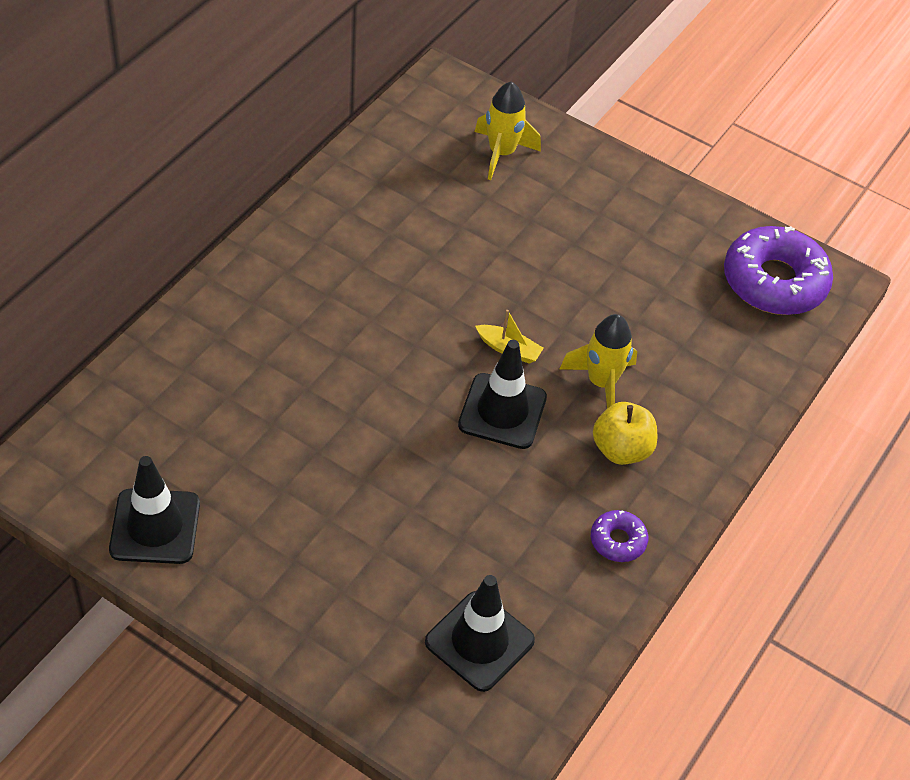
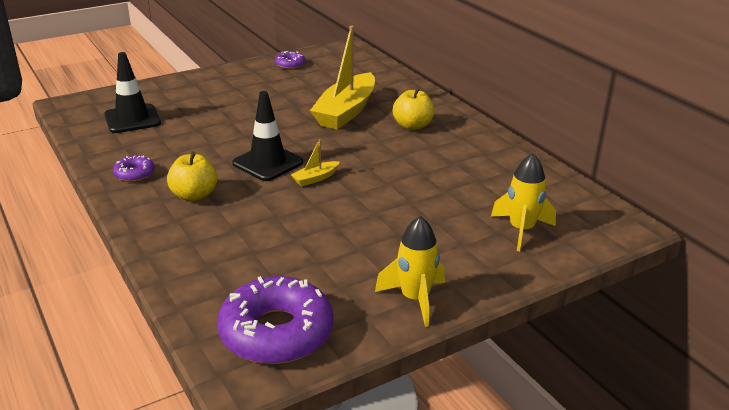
camera: 120 degrees right, 20 degrees down
(155, 527) = (290, 64): black traffic cone -> purple donut
(305, 383) = (346, 111): none -> yellow boat
(311, 296) = (412, 126): none -> yellow apple
(601, 383) = (254, 205): yellow rocket -> yellow rocket (415, 299)

